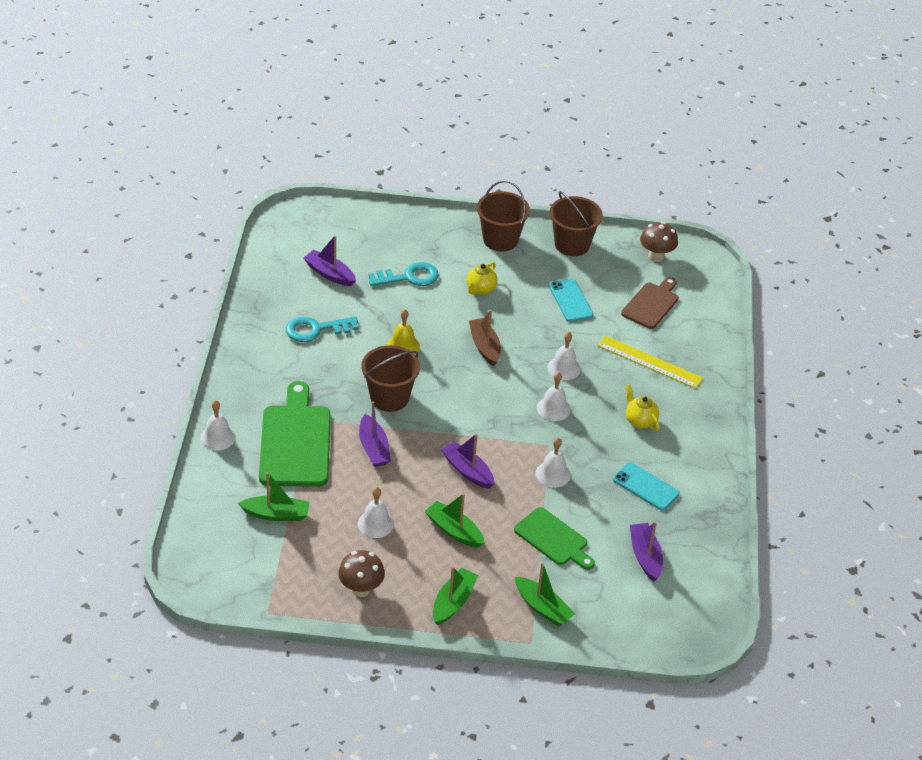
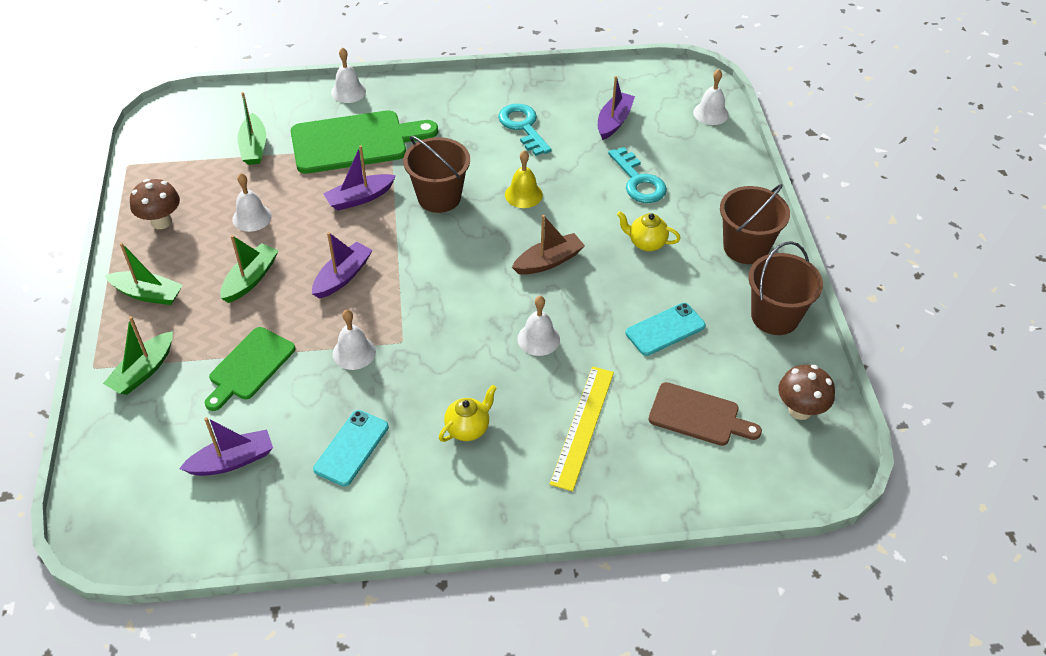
camera: 80 degrees right, 5 degrees up
(553, 408) = (464, 338): white bell -> white bell (710, 113)

